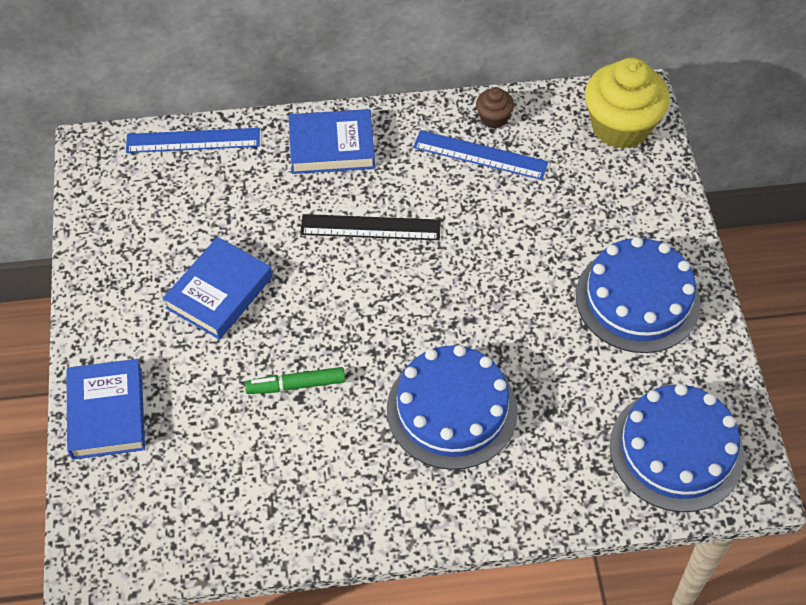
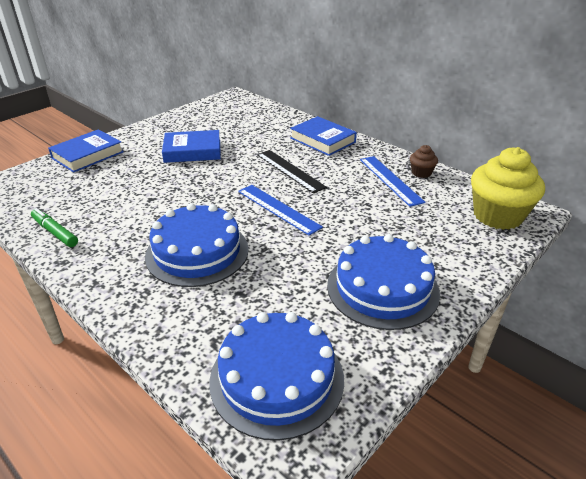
camera: 50 degrees right, 20 degrees down
(193, 140) = (271, 111): blue ruler -> blue ruler (278, 209)
(296, 385) = (158, 194): green marker -> green marker (55, 232)

